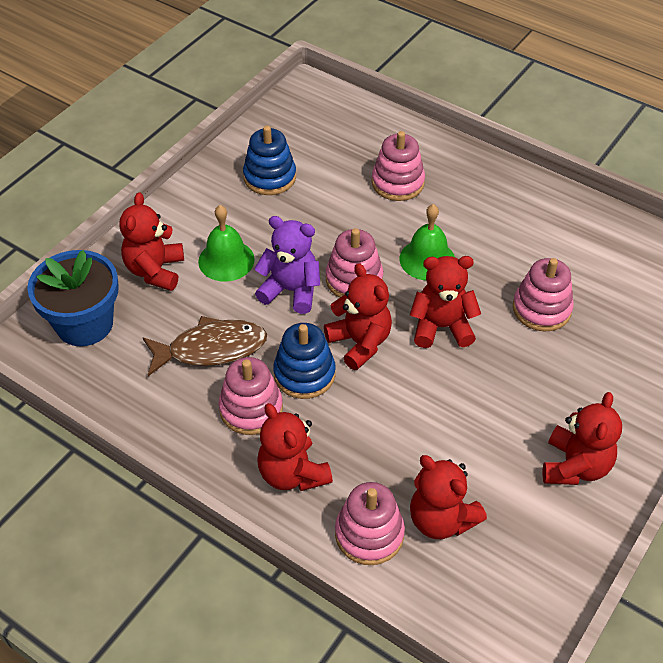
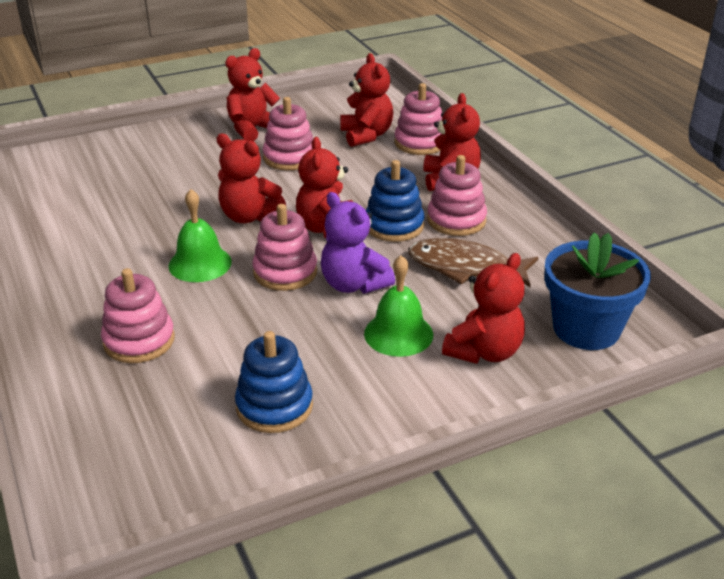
camera: 150 degrees left, 15 degrees down
(541, 309) = (155, 201): pink stacking toy -> pink stacking toy (289, 158)

